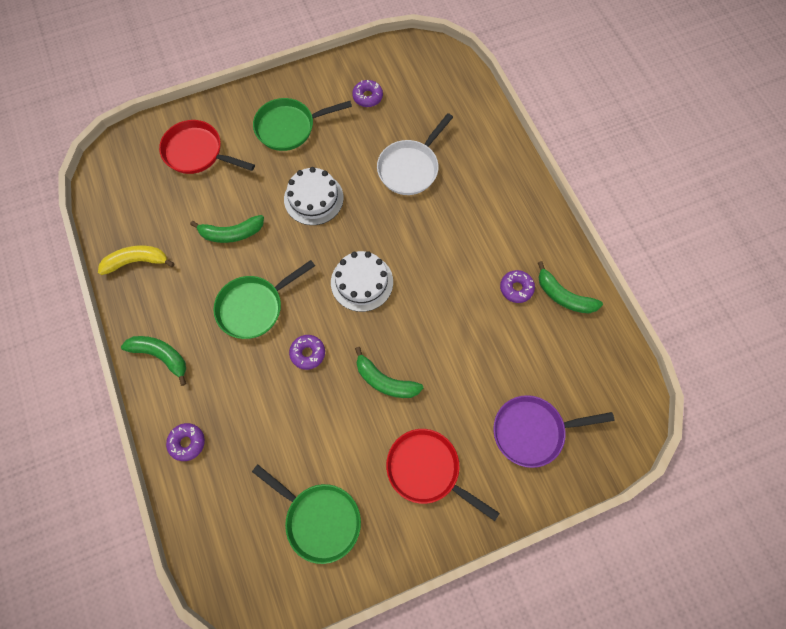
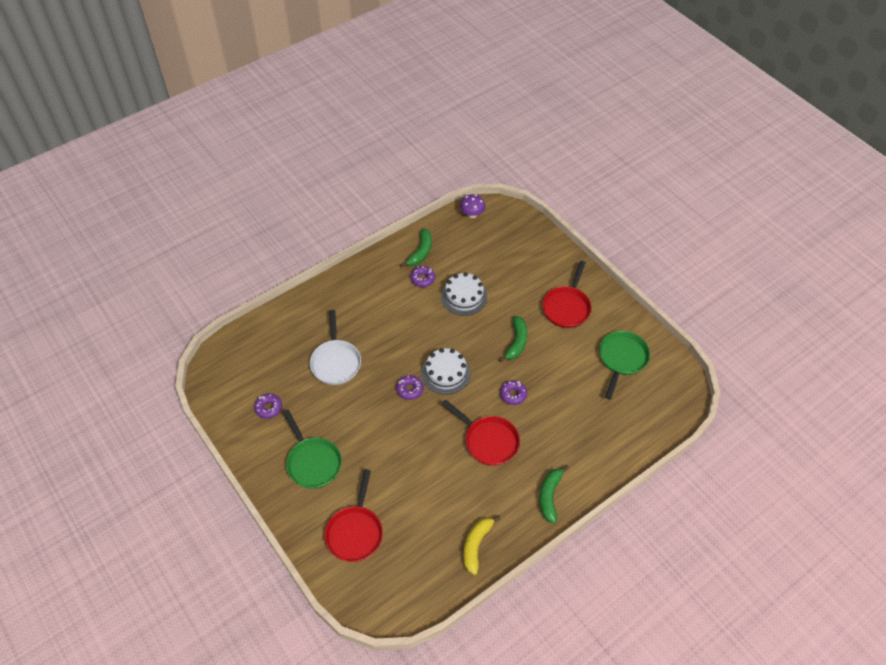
camera: 105 degrees left, 15 degrees down
(137, 261) = (476, 545): yellow banana -> yellow banana turned 45 degrees clockwise
(187, 442) = (606, 455): purple donut -> purple donut (409, 389)
(231, 233) = (429, 477): green banana -> none
(254, 307) = (488, 441): green pan -> red pan
(313, 198) = (380, 424): white cake -> white cake (464, 296)
(410, 168) = (336, 362): white pan -> white pan turned 60 degrees clockwise
(532, 431) = (520, 257): purple pan -> none
(626, 383) = (472, 214): none -> purple mushroom

